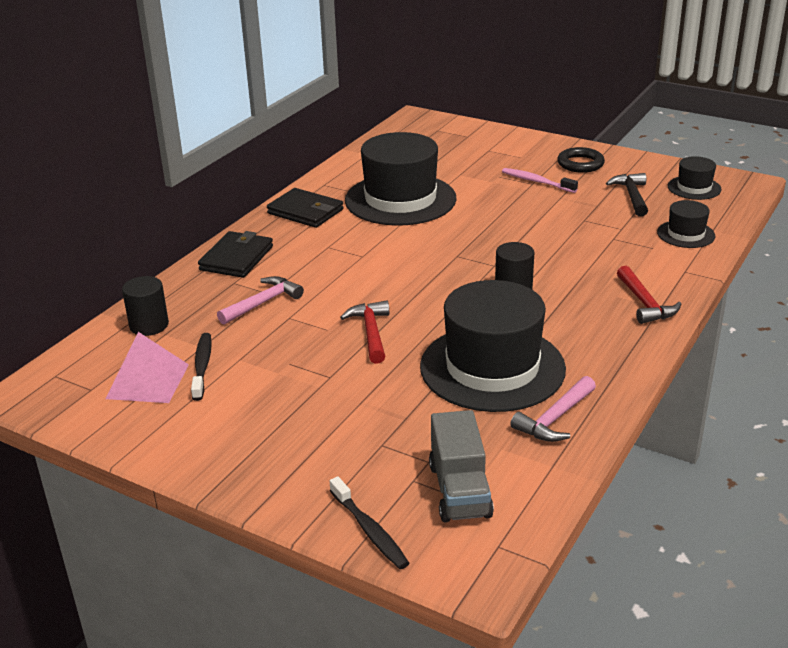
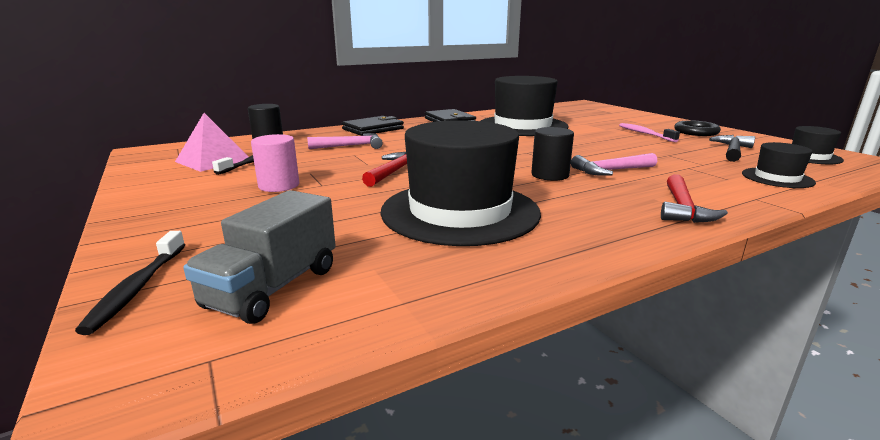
camera: 30 degrees right, 10 degrees down
(291, 393) = (279, 185): none -> pink cylinder
(555, 418) = (467, 263): pink hammer -> pink hammer (611, 171)

